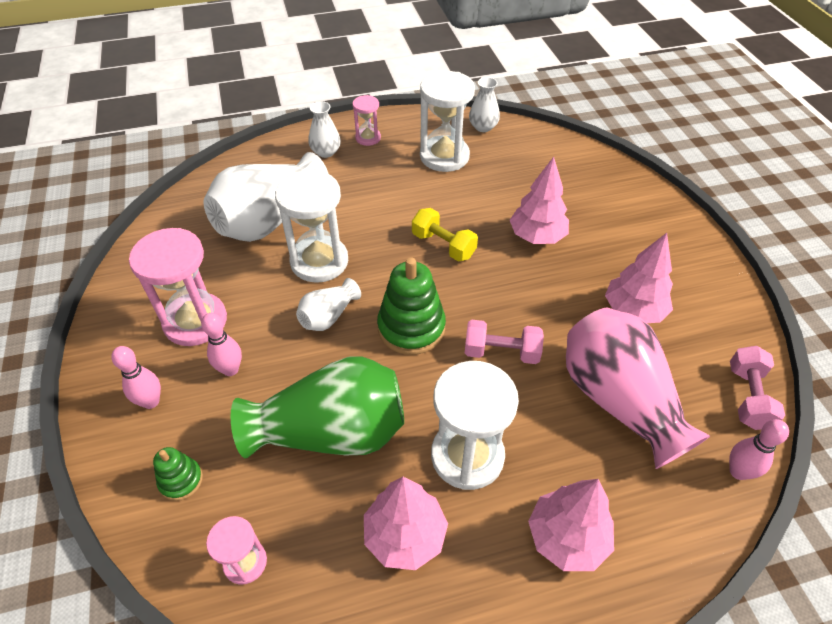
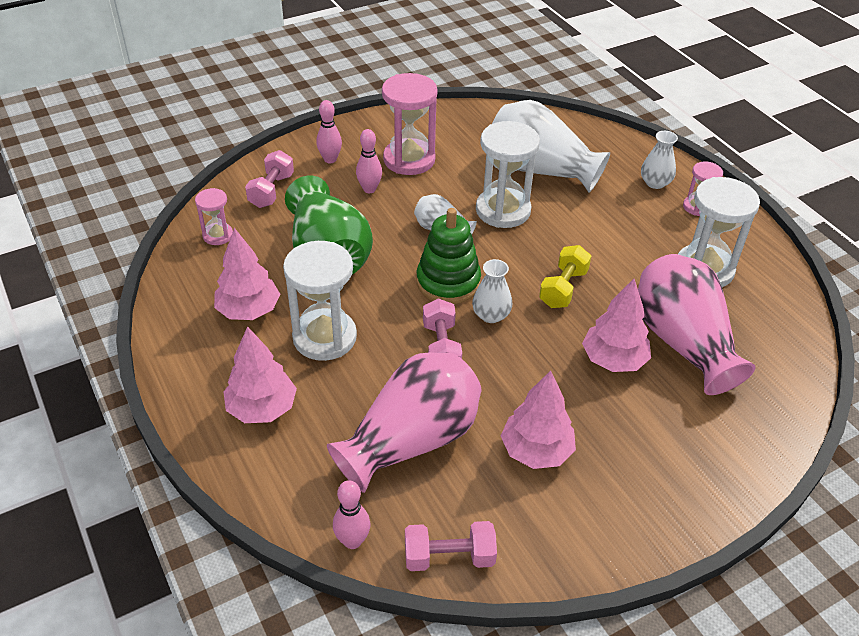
camera: 75 degrees right, 5 degrees down
(181, 480) = (271, 191): green stacking toy -> pink dumbbell
(483, 127) = (781, 294): white vase -> white vase (491, 315)
(523, 192) = (682, 342): none -> pink vase

